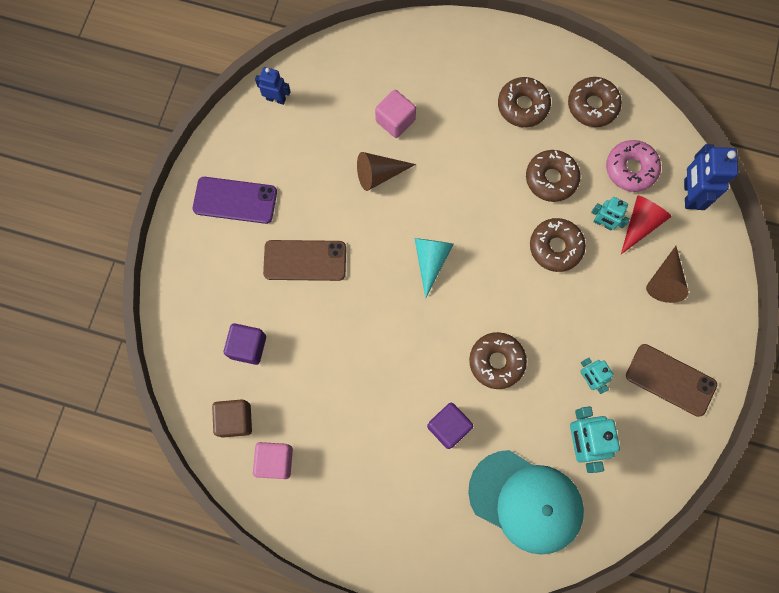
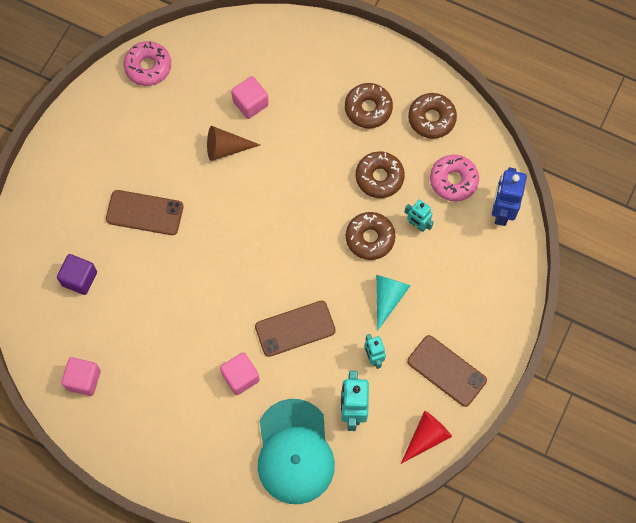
camera: 10 degrees right, 5 degrees down
(235, 200) = (94, 150): purple phone -> none
(235, 420) = (56, 339): brown cube -> none
(276, 99) = (148, 67): blue robot -> pink donut
(431, 261) = (256, 231): turquoise cone -> turquoise cone (388, 298)
(448, 427) = (240, 377): purple cube -> pink cube
(496, 362) = (295, 328): brown donut -> brown phone
(526, 501) = (294, 452): turquoise cap -> turquoise cap turned 45 degrees clockwise
(640, 224) = (451, 230): red cone -> red cone (426, 437)
(665, 280) = (461, 284): brown cone -> none

